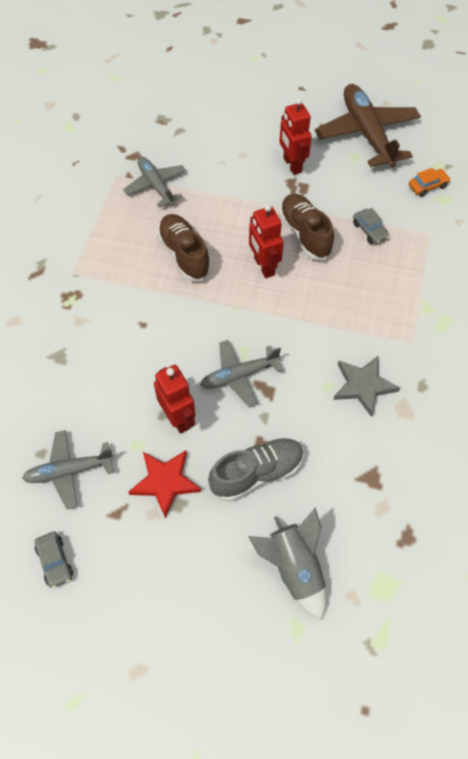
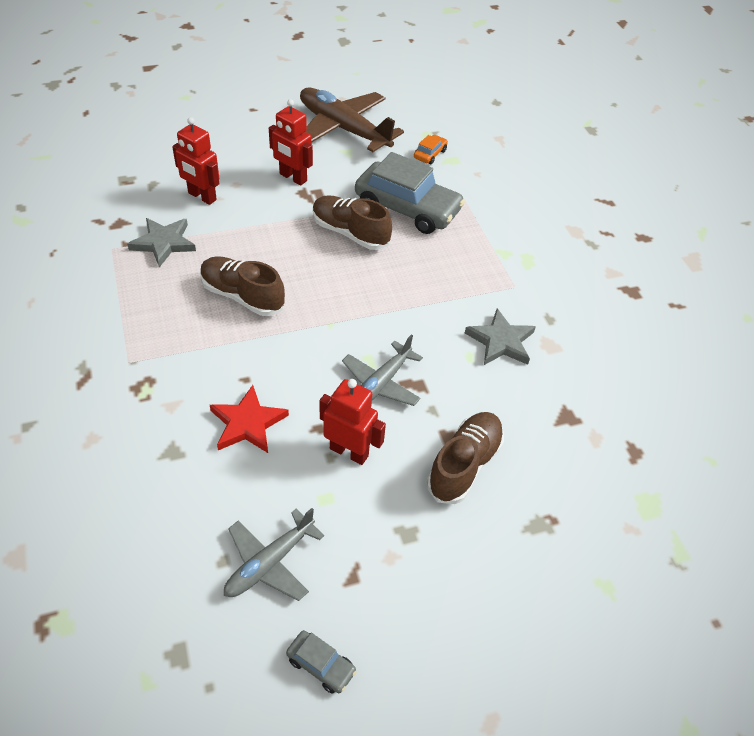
camera: 35 degrees left, 10 degrees down
(156, 186) = (163, 243): grey plane -> grey star
(165, 482) = (381, 519): red star -> red star (247, 423)
(257, 473) = (464, 465): grey shoe -> brown shoe
(263, 266) = (331, 276): red robot -> red robot (202, 197)
(294, 568) = (562, 532): grey rocket -> none
(370, 231) = (407, 208): grey car -> grey car, size x2.37

